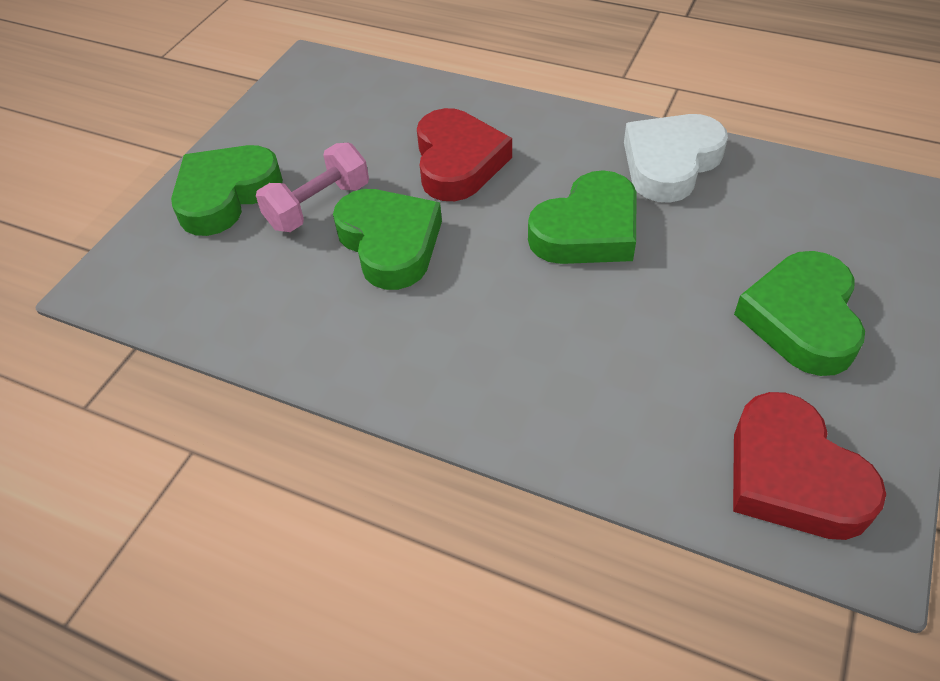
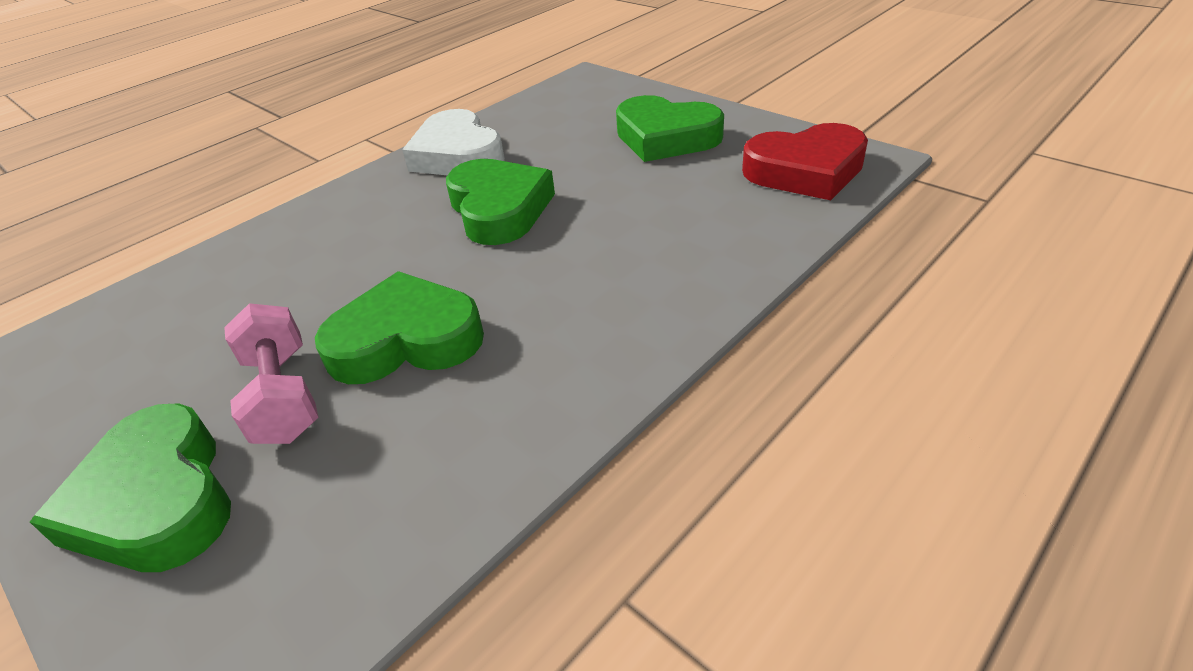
camera: 70 degrees left, 10 degrees down
(458, 162) = (329, 270): red heart -> none

